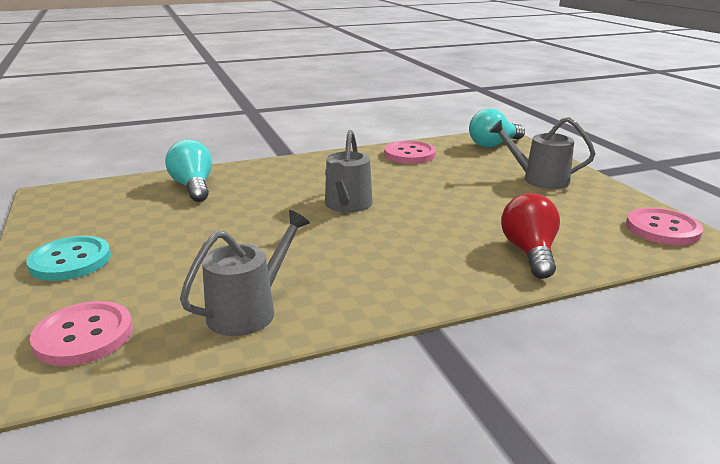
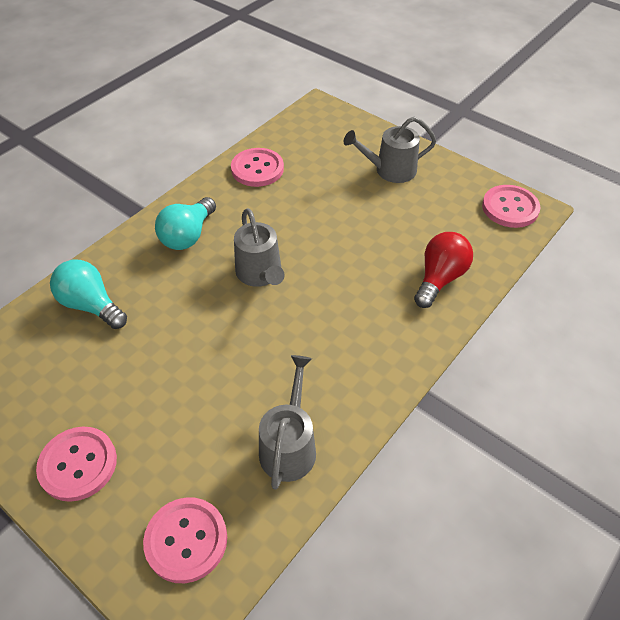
camera: 30 degrees left, 25 degrees up
(70, 261) = (78, 464): turquoise button -> pink button
(493, 144) = (320, 125): turquoise light bulb -> turquoise light bulb (188, 235)
(529, 253) = (439, 278): red light bulb -> red light bulb turned 60 degrees clockwise

